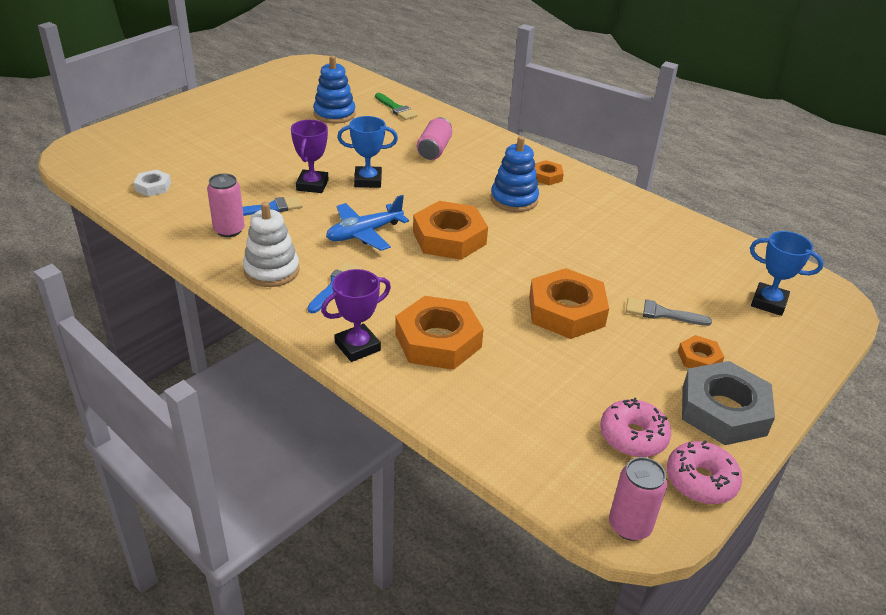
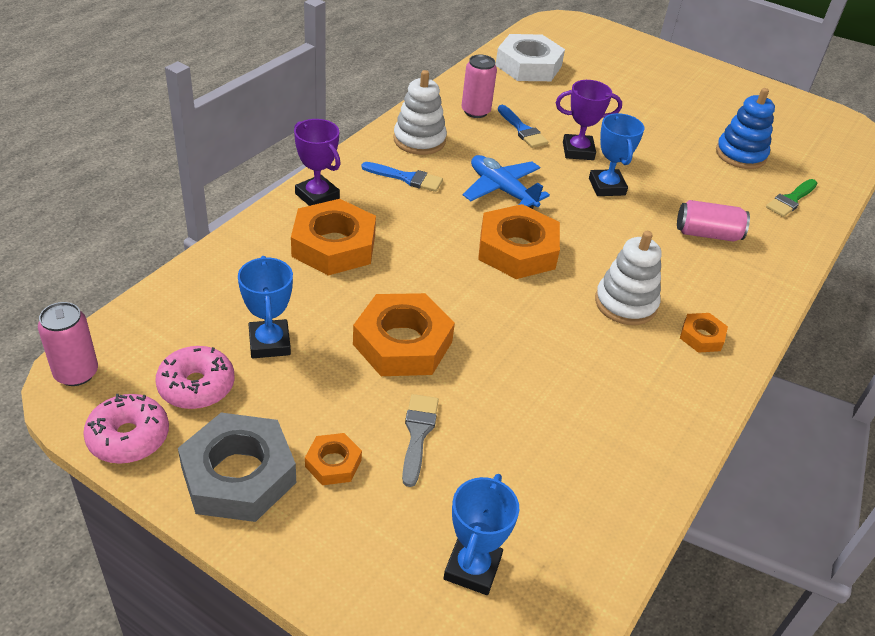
camera: 80 degrees right, 5 degrees up
(153, 187) = (528, 65): white nut -> white nut, size x2.01
(514, 199) = (625, 303): blue stacking toy -> white stacking toy
(574, 388) = (269, 343): none -> blue trophy

